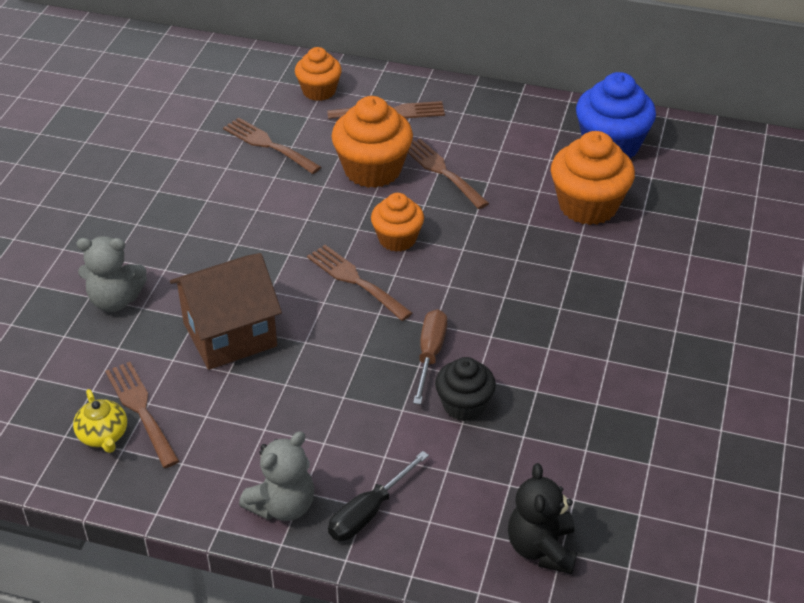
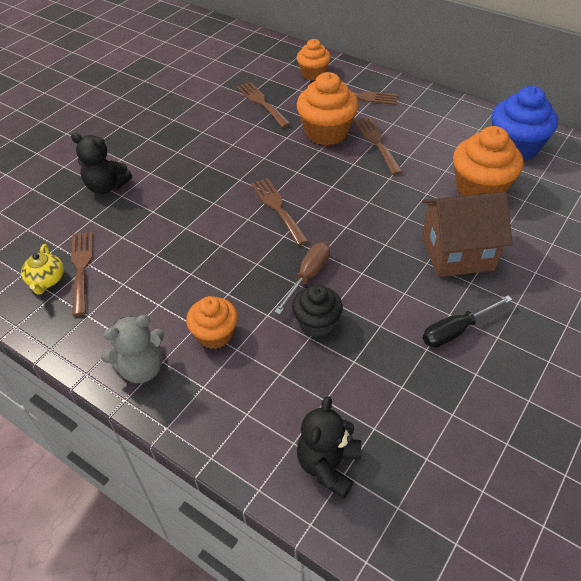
camera: 20 degrees right, 5 degrees up
(115, 300) = (106, 186): grey teddy bear -> black teddy bear
(230, 334) = (170, 228): brown house -> brown house (457, 253)
(369, 512) = (203, 392): black screwdriver -> black screwdriver (456, 330)
(397, 239) = (322, 184): orange cupcake -> orange cupcake (215, 334)

